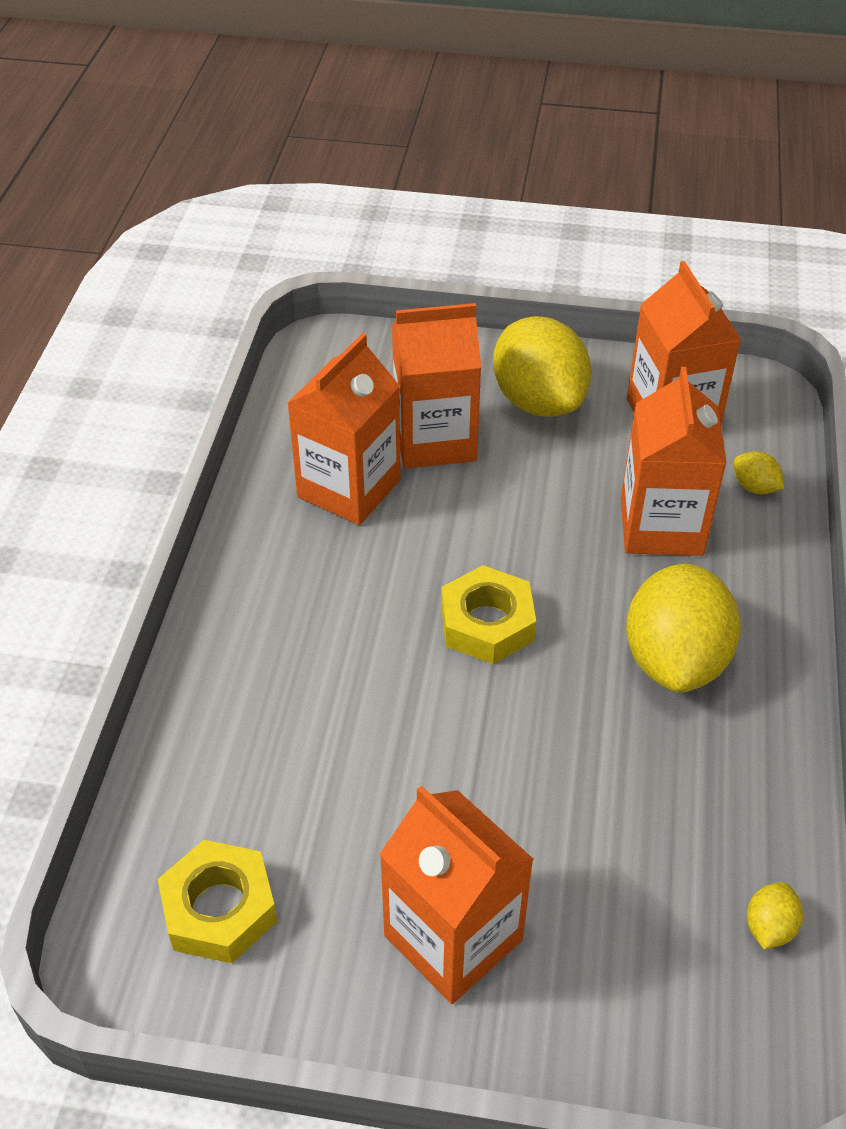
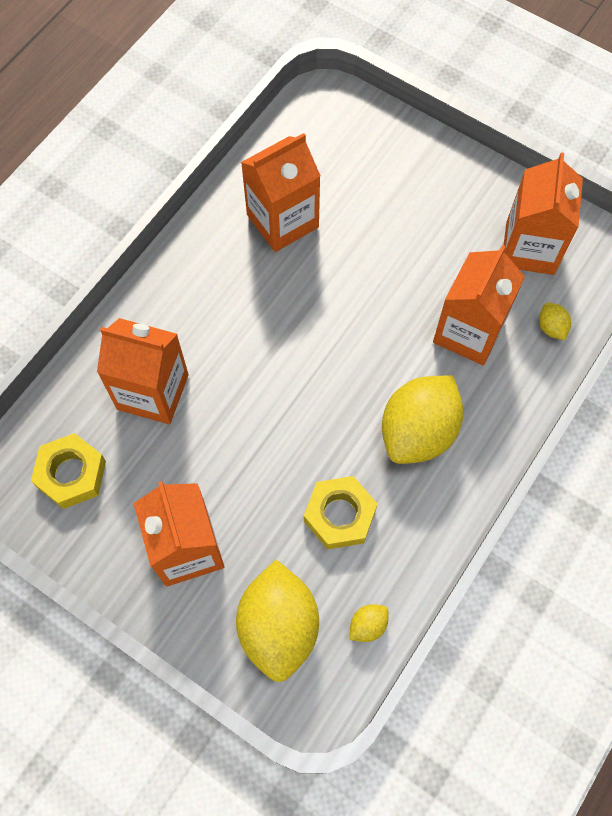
camera: 25 degrees right, 20 degrees up
(434, 440) = (357, 205): orange carton -> orange carton (153, 392)
(487, 624) = (316, 357): yellow nut -> yellow nut (340, 515)
(538, 401) = (444, 200): yellow lemon -> yellow lemon (279, 627)

